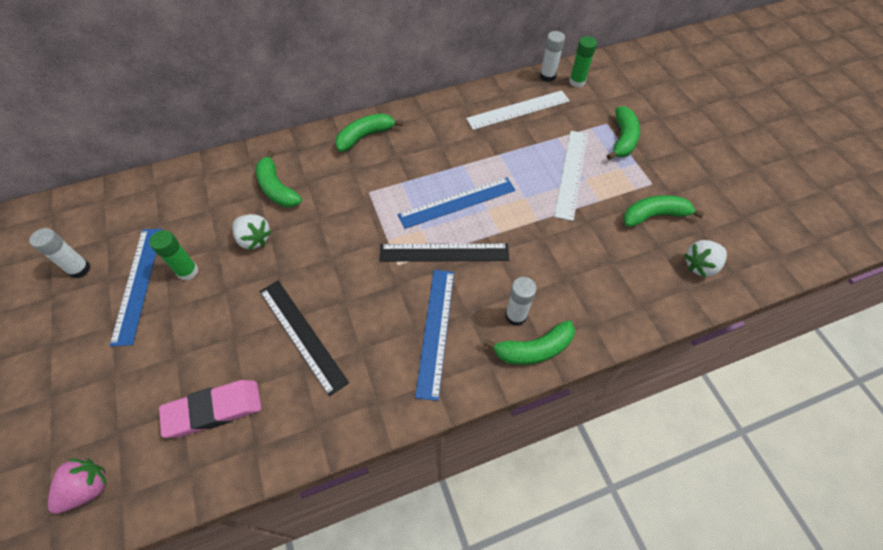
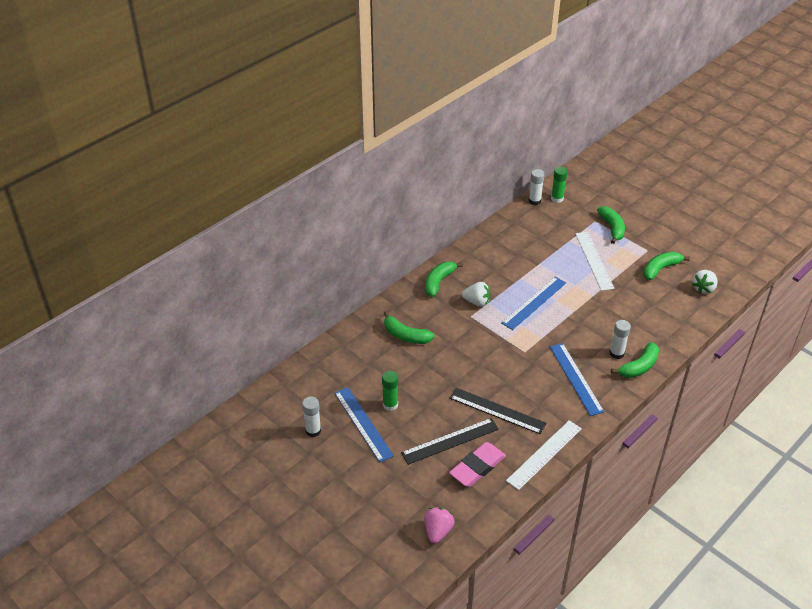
camera: 25 degrees left, 15 degrees down
(254, 239) = (418, 371): white strawberry -> white strawberry (477, 302)
(444, 252) = (548, 335): black ruler -> black ruler (450, 441)
(518, 110) = (531, 230): white ruler -> white ruler (544, 454)

